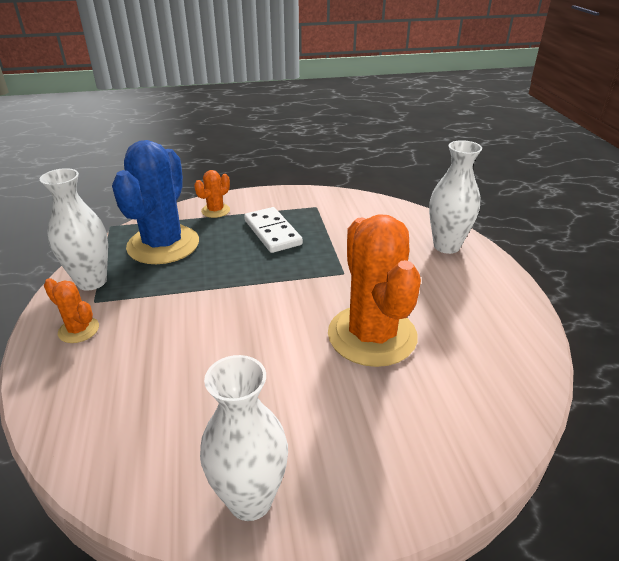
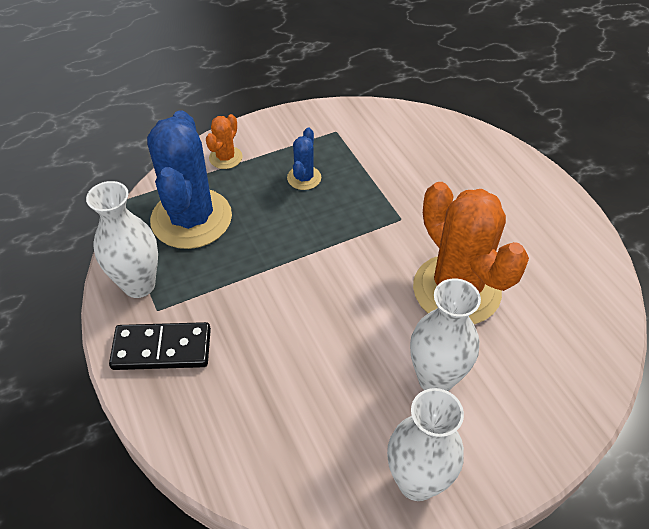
camera: 15 degrees left, 15 degrees up
(78, 330) = (162, 348): orange cactus -> black domino
(272, 232) = (304, 178): white domino -> blue cactus
(446, 246) = (491, 163): white vase -> white vase (435, 379)

